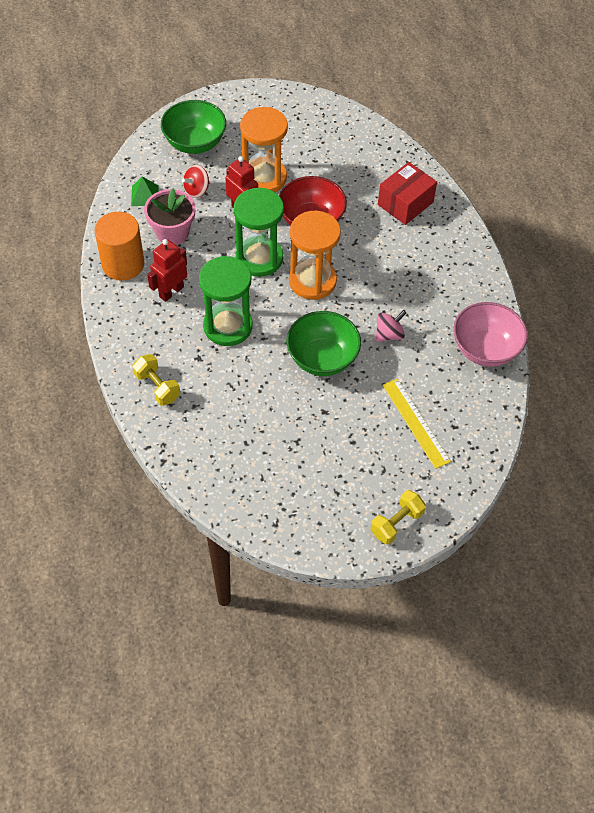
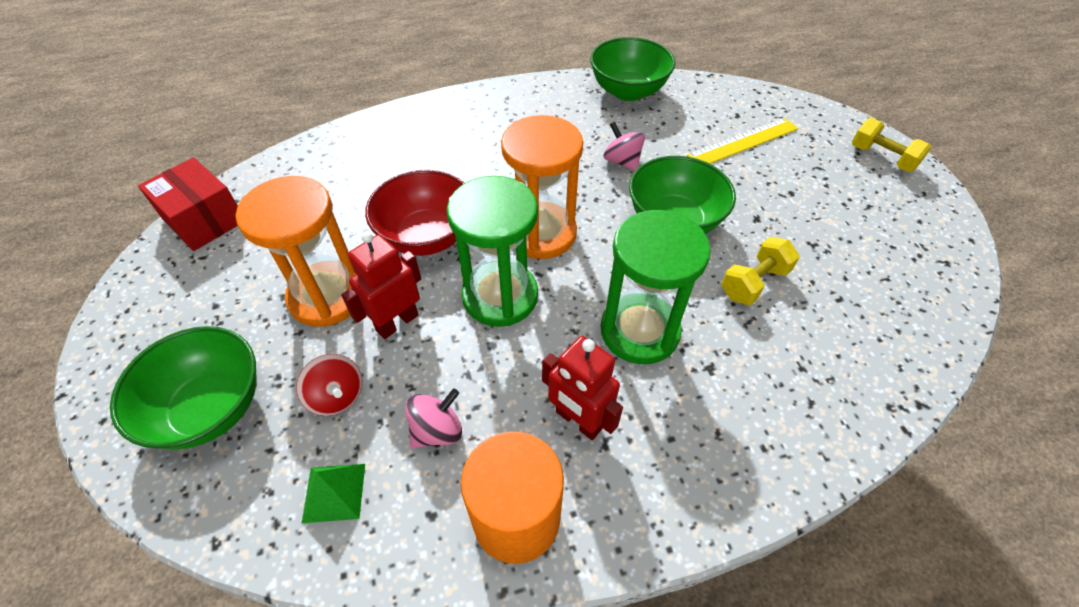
camera: 90 degrees left, 5 degrees down
(157, 387) = (785, 425): yellow dumbbell -> yellow dumbbell (754, 283)
(172, 232) = (437, 430): pink flower pot -> pink spinning top
(405, 203) = (405, 145): red box -> red box (204, 220)
(485, 349) = (628, 91): pink bowl -> green bowl

